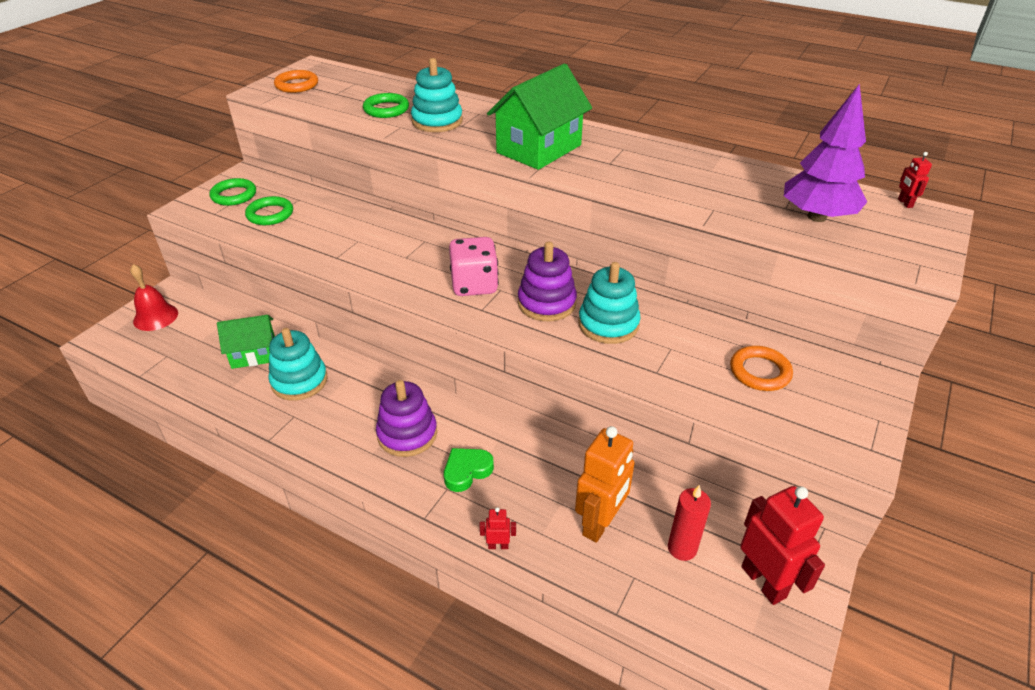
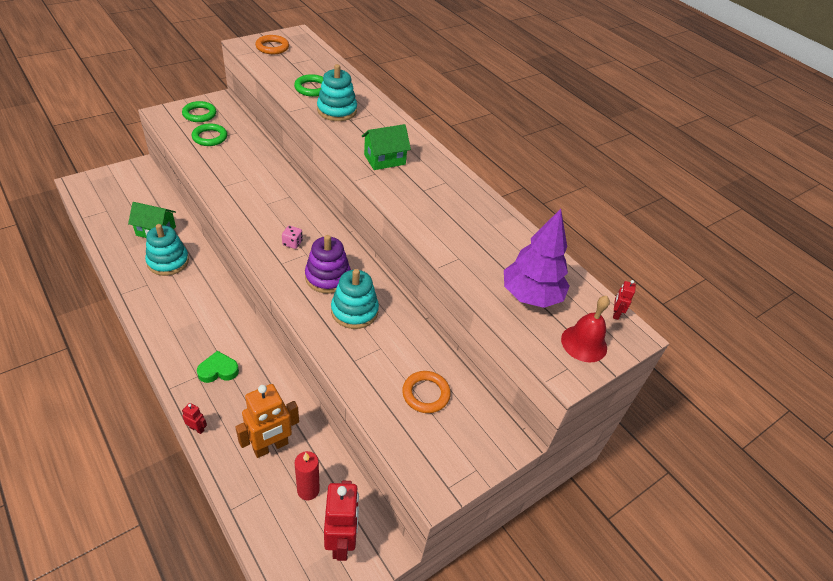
camera: 20 degrees right, 5 degrees up
(155, 317) = (119, 180): red bell -> red bell (584, 343)
(407, 434) = (203, 328): purple stacking toy -> none
(474, 285) = (292, 243): pink dice -> pink dice, size x0.48
(539, 149) = (384, 159): green house -> green house, size x0.63

